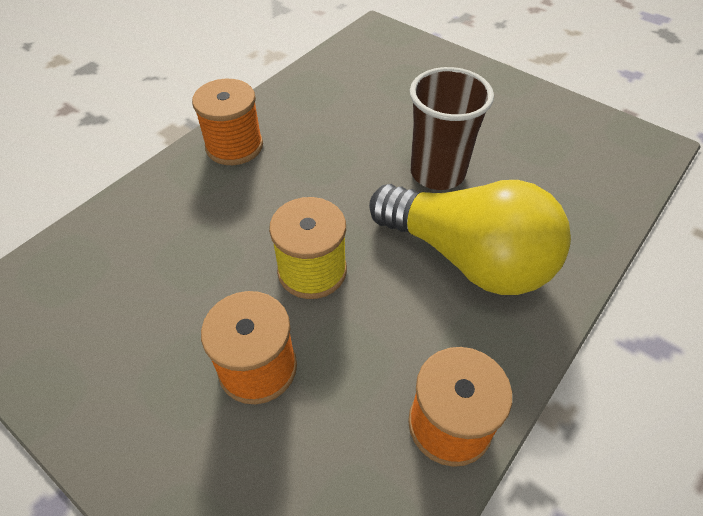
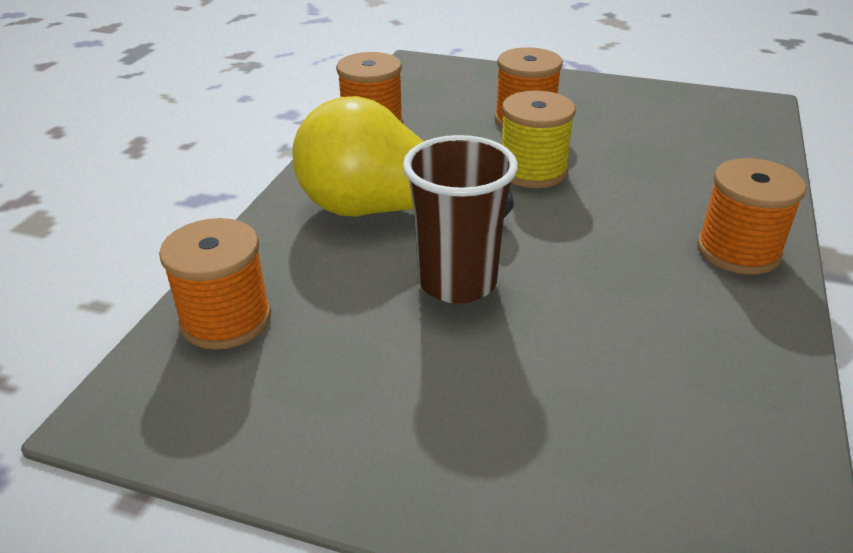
camera: 160 degrees right, 15 degrees down
(601, 186) = (226, 320): none -> orange spool

